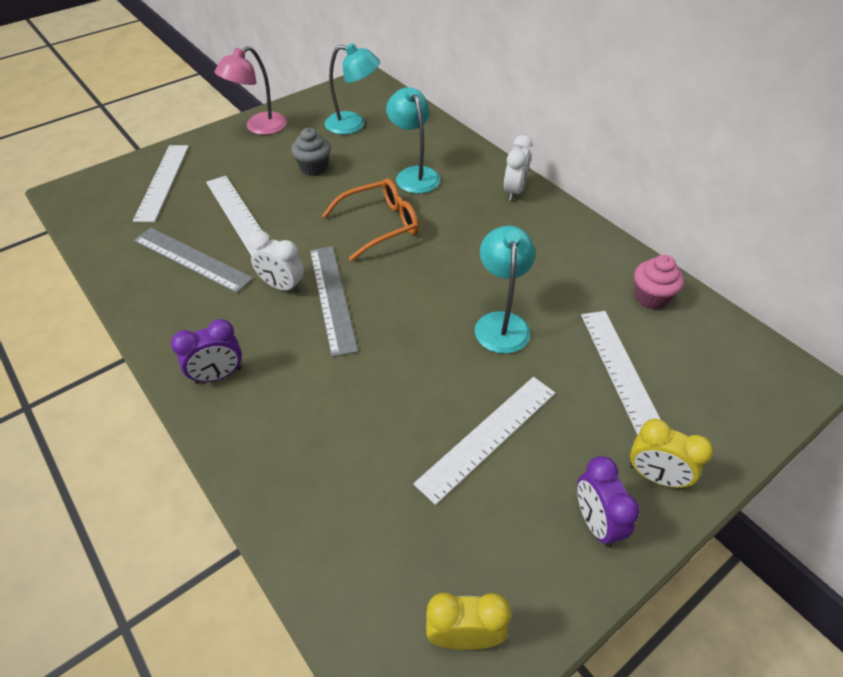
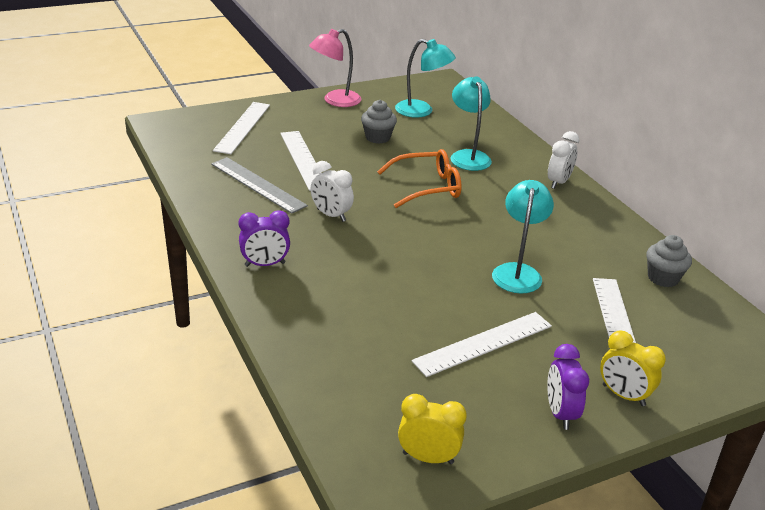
camera: 10 degrees right, 15 degrees down
(332, 298) = (372, 230): grey ruler -> none
(651, 297) = (663, 278): pink cupcake -> grey cupcake

